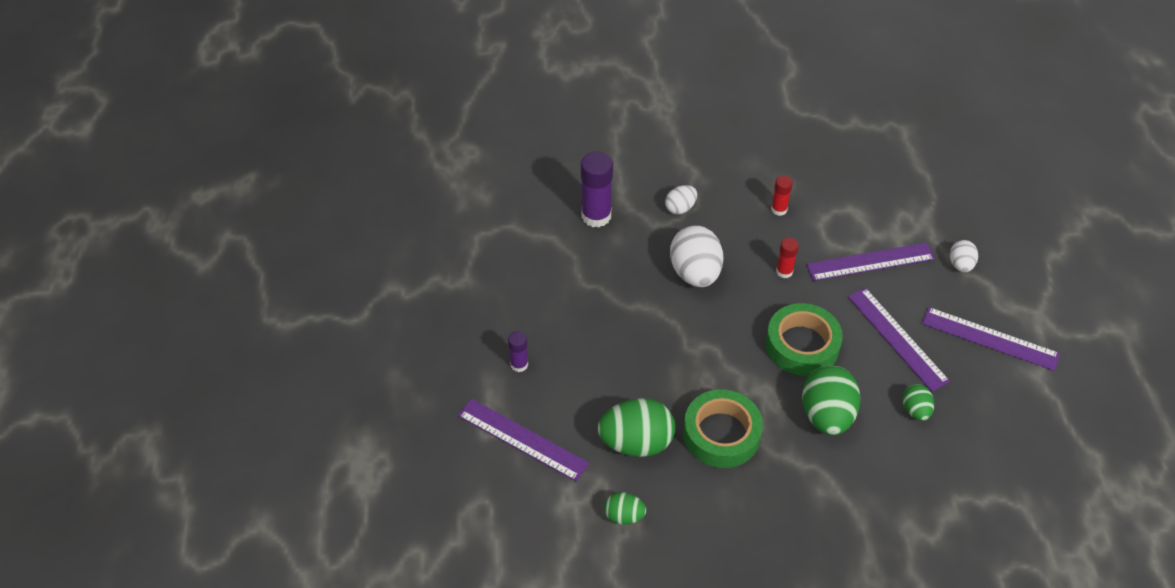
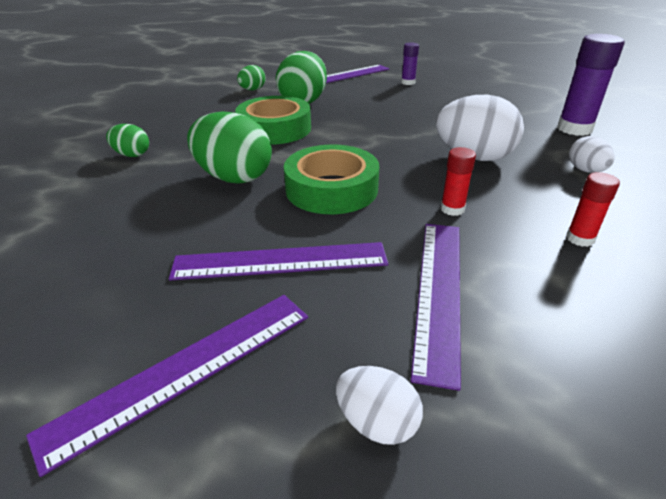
camera: 115 degrees right, 15 degrees down
(915, 410) = (169, 234): green egg -> green egg (132, 155)

